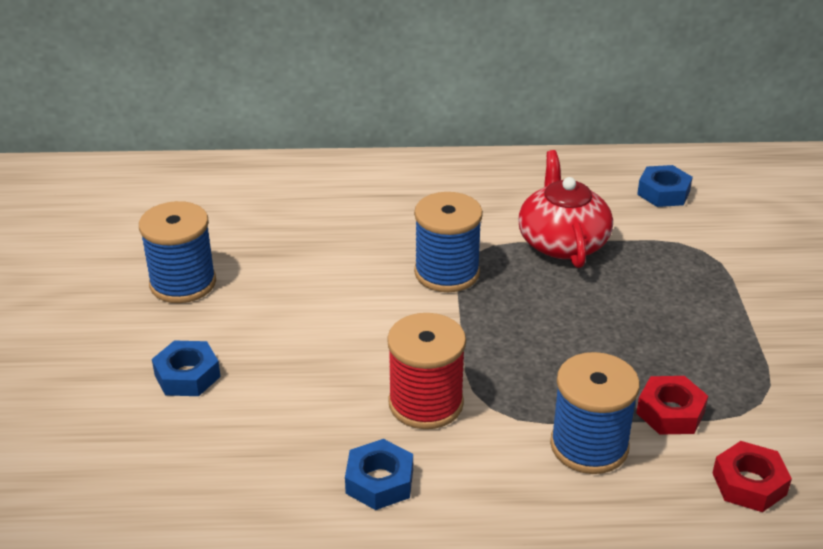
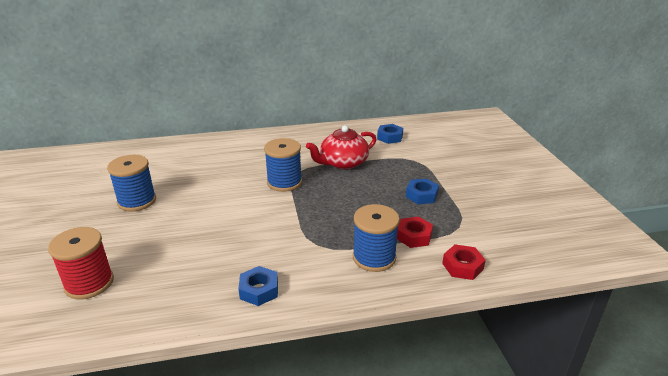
camera: 10 degrees left, 5 degrees down
(187, 376) = (141, 247): blue nut -> blue nut (421, 195)
(426, 403) = (281, 246): red spool -> red spool (89, 283)
(562, 242) = (343, 163): red teapot -> red teapot turned 105 degrees counterclockwise

